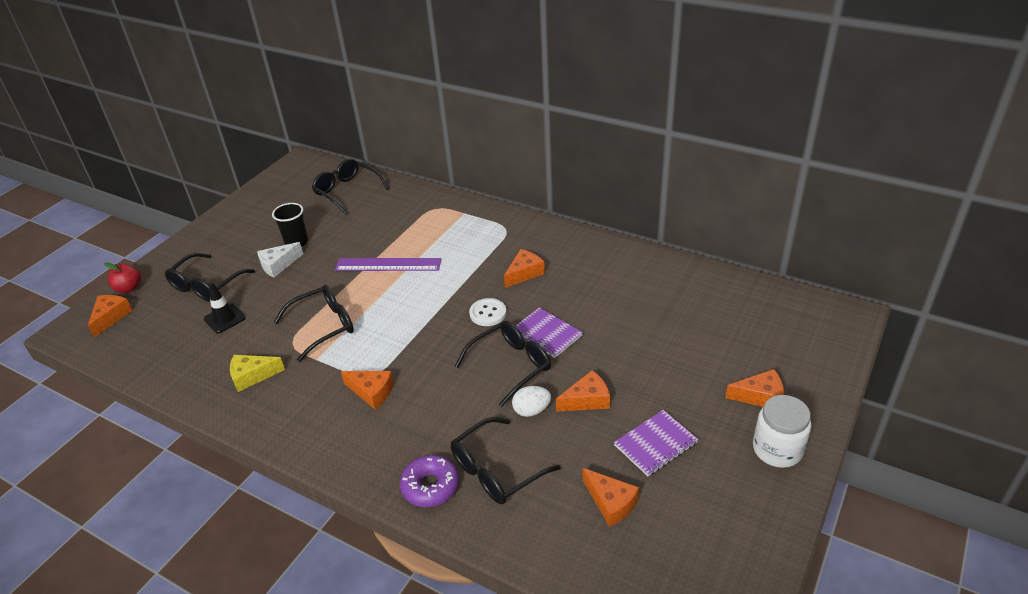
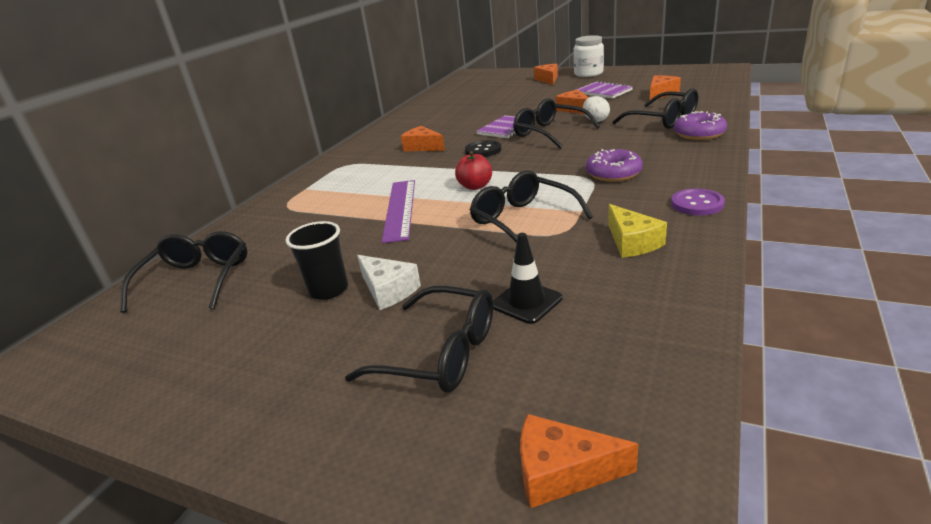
camera: 95 degrees left, 10 degrees down
(129, 288) = (452, 486): red apple -> red apple (475, 186)
(279, 428) = (697, 204): none -> purple button
(347, 191) = (197, 279): black glasses -> black glasses turned 150 degrees clockwise
(372, 392) = (613, 173): orange cheese -> purple donut
(488, 313) = (483, 150): white button -> black button

